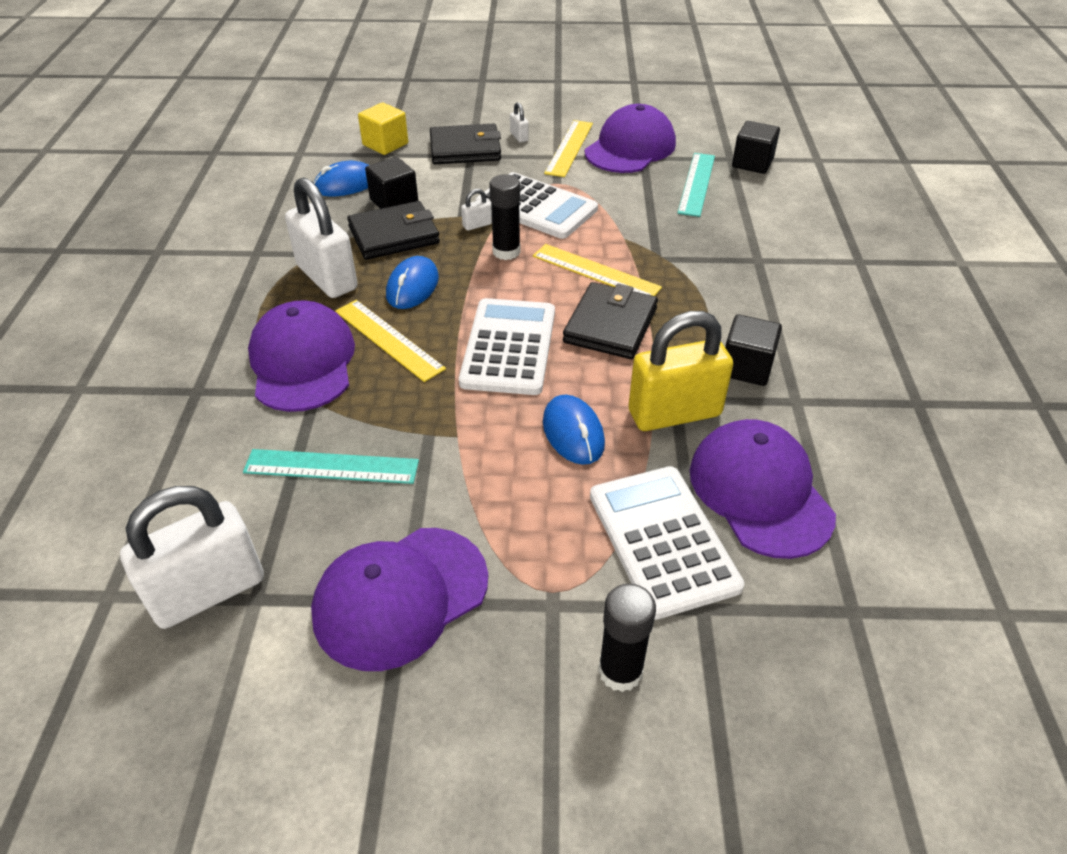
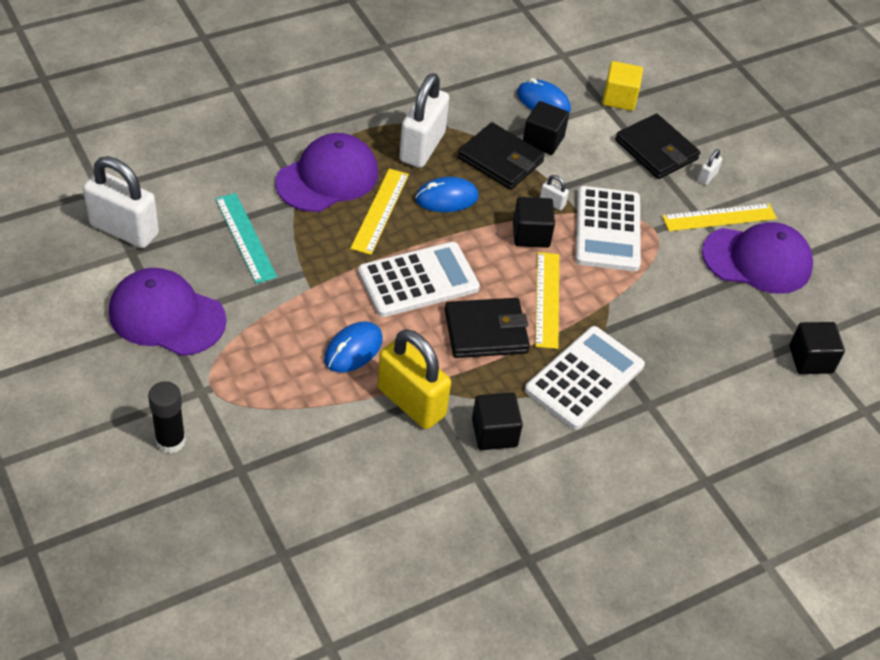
camera: 55 degrees right, 5 degrees up
(506, 252) = (531, 234): black glue stick -> black cube
(662, 540) = (284, 431): white calculator -> white calculator (584, 378)
(697, 184) = (737, 327): turquoise ruler -> none
(760, 492) = (362, 475): purple cap -> none

